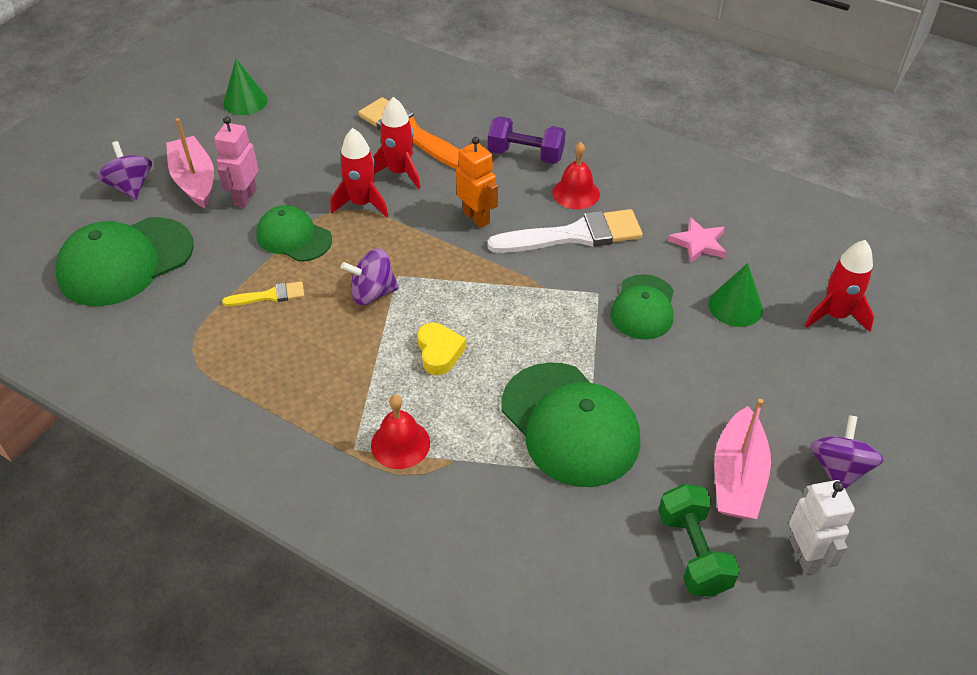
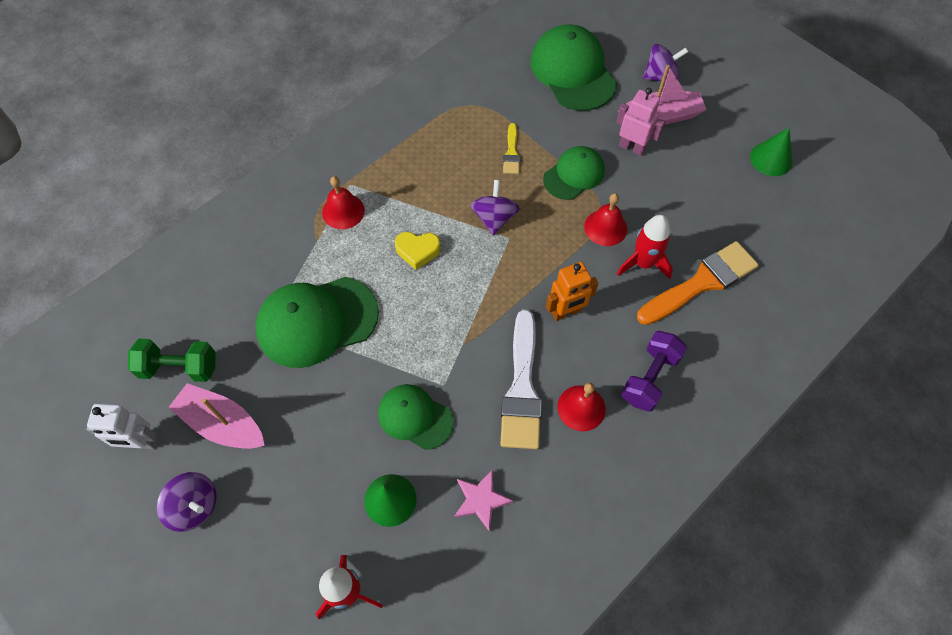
camera: 105 degrees right, 15 degrees up
(362, 203) = (605, 227): red rocket -> red bell

